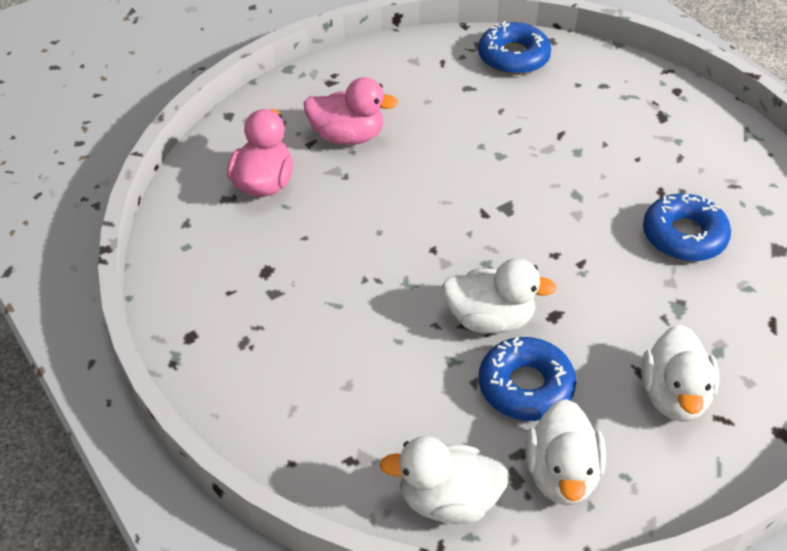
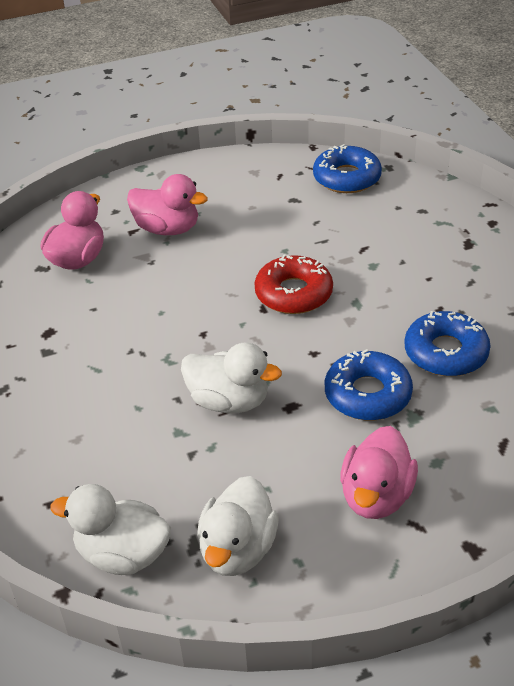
camera: 15 degrees right, 5 degrees down
(509, 192) = (293, 293): none -> red donut
(525, 387) = (237, 465): blue donut -> blue donut (367, 394)
(674, 396) = (376, 496): white duck -> pink duck

